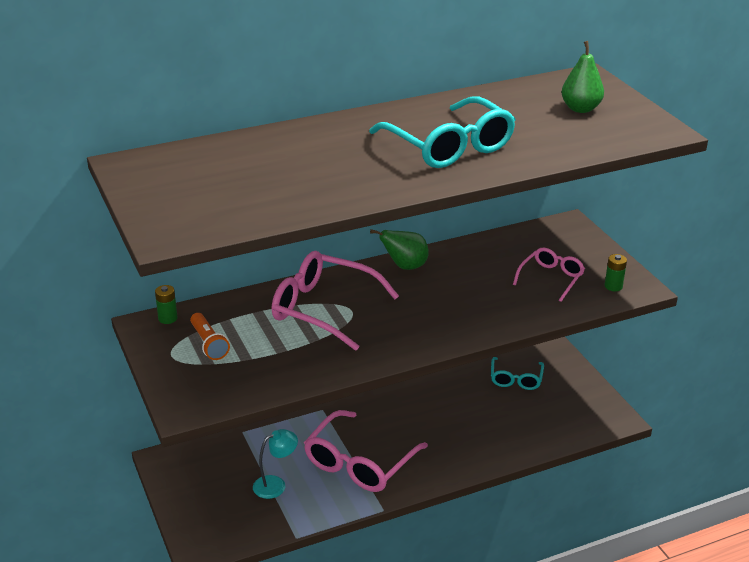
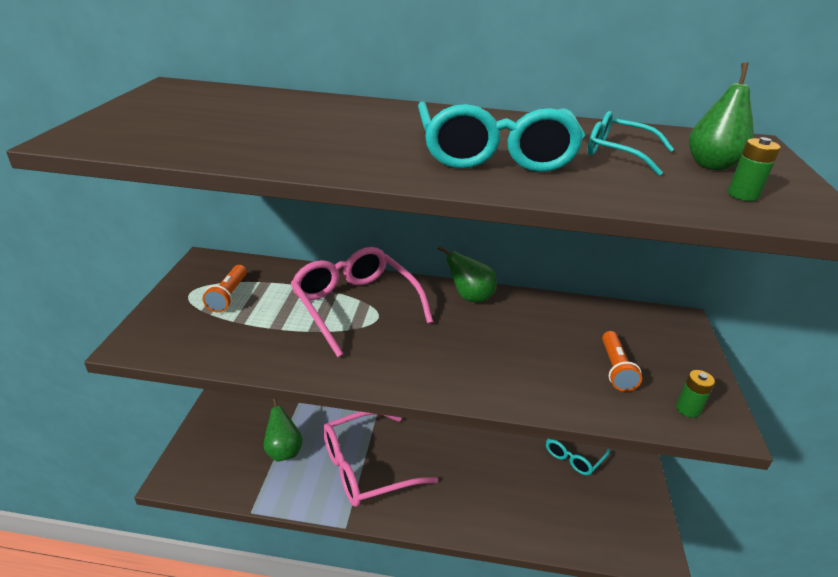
camera: 30 degrees right, 0 degrees up
(167, 318) = (227, 263): green battery -> green battery (742, 195)
(276, 484) = (283, 451): turquoise lamp -> green pear
(520, 117) = (618, 153): none -> turquoise glasses
(551, 278) = (615, 369): pink glasses -> orange flashlight

